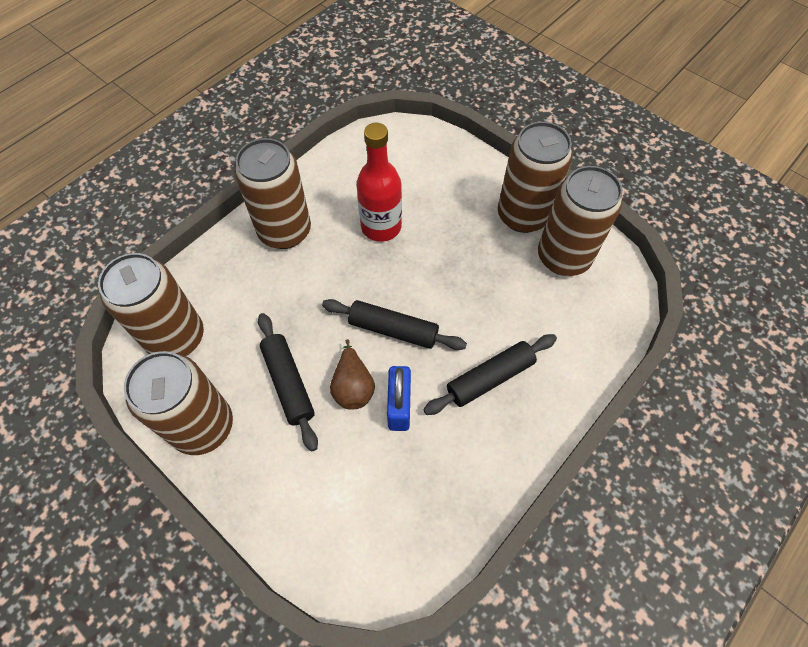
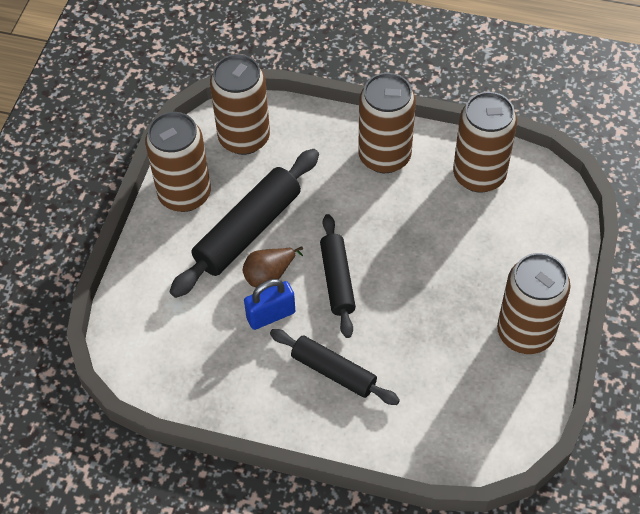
camera: 65 degrees right, 5 degrees down
(288, 383) = (248, 230): black rolling pin -> black rolling pin, size x1.56
(381, 227) = (435, 224): red bottle -> none
(563, 257) = (498, 385): brown can -> brown can (479, 175)

